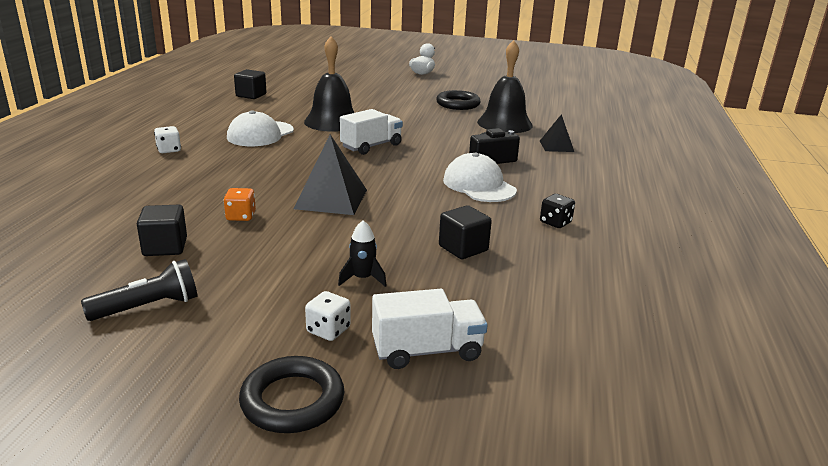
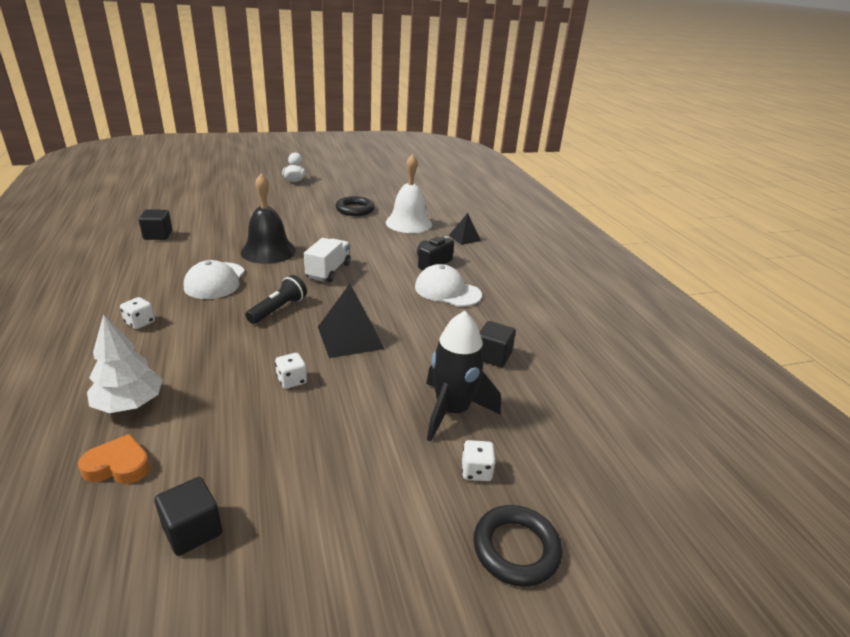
camera: 30 degrees left, 5 degrees up
(50, 234) = (118, 466): none -> orange heart
(101, 199) = (129, 404): none -> white tree
(148, 307) = (311, 511): black flashlight -> black flashlight (278, 309)
(165, 247) = (256, 438): black cube -> black cube (192, 530)
(241, 216) = (292, 380): orange dice -> white dice
(362, 278) = (452, 411): black rocket -> black rocket, size x2.10
(427, 351) = (557, 460): white truck -> none
(504, 123) = (408, 223): black bell -> white bell
(555, 222) = (528, 312): black dice -> none

